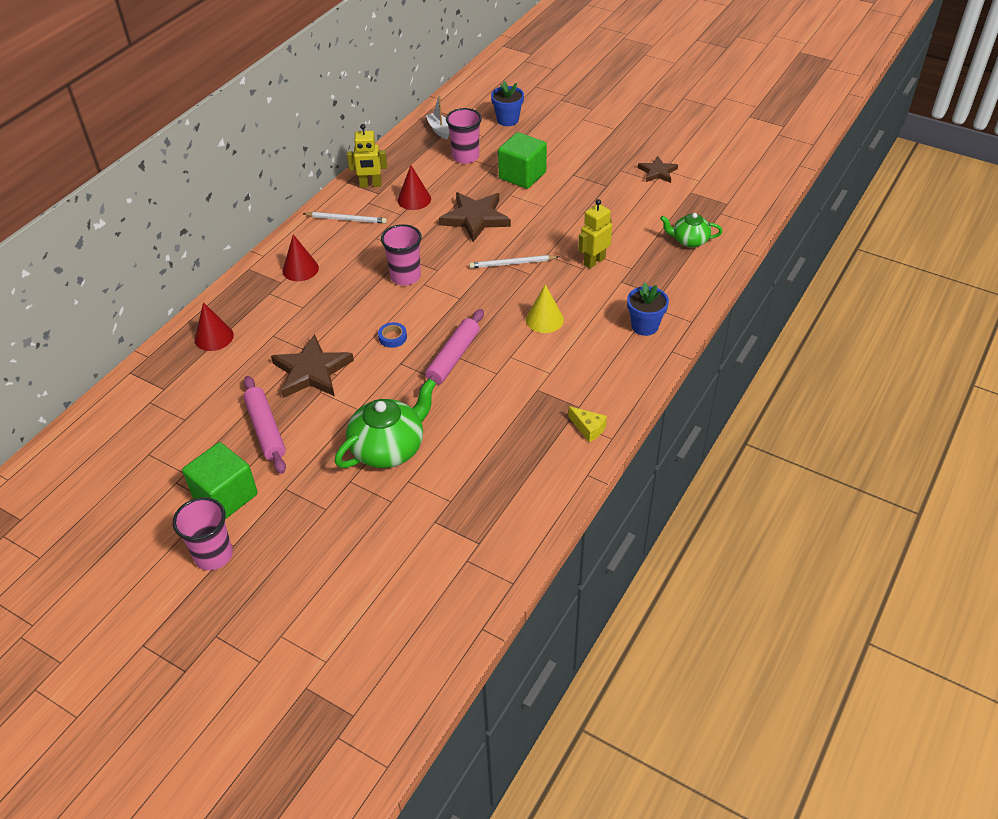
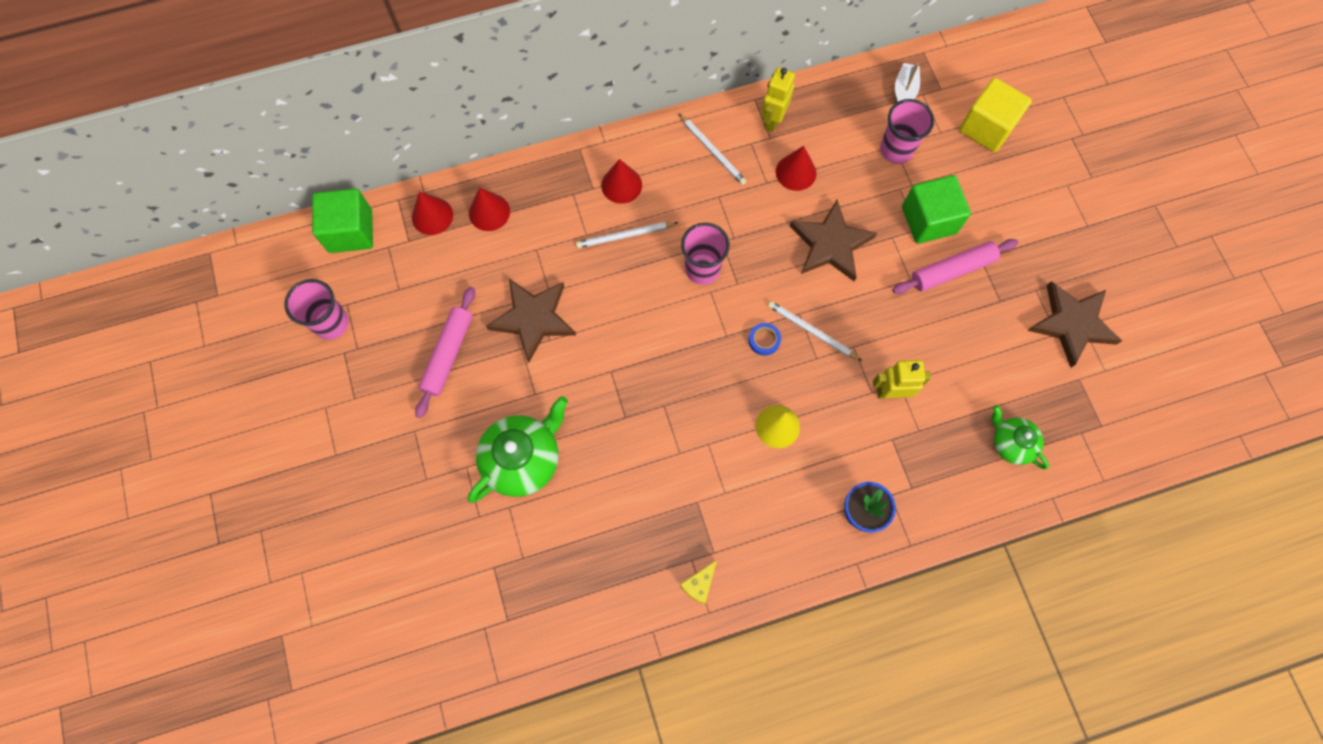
camera: 40 degrees right, 25 degrees up
(169, 365) = (432, 216): none -> red cone
(213, 555) = (315, 452): pink cup -> pink cup (331, 323)
(225, 496) = (367, 399): green cube -> green cube (350, 231)
(332, 291) = (625, 236): none -> white pencil
(370, 185) = (772, 120): yellow robot -> yellow robot turned 75 degrees clockwise
(389, 448) = (523, 459): green teapot -> green teapot turned 45 degrees counterclockwise
(392, 337) = (629, 335): blue tape -> blue tape (764, 340)
(453, 357) = (659, 403): pink rolling pin -> pink rolling pin (952, 270)
(507, 120) = (986, 127): blue flower pot -> yellow cube
(588, 428) = (699, 584): yellow cheese -> yellow cheese turned 45 degrees clockwise
(657, 172) = (1072, 324): brown star -> brown star, size x1.69

